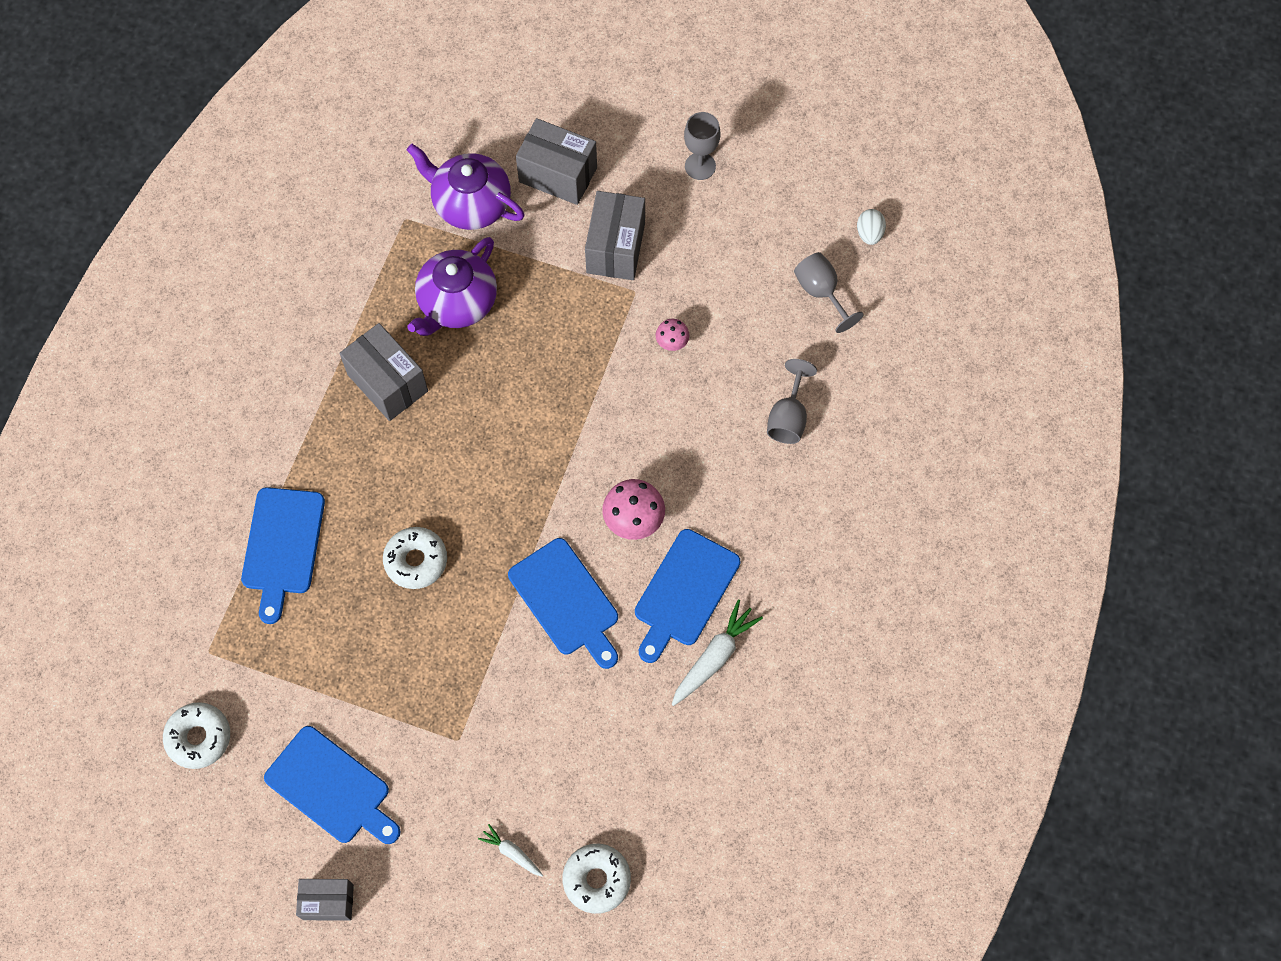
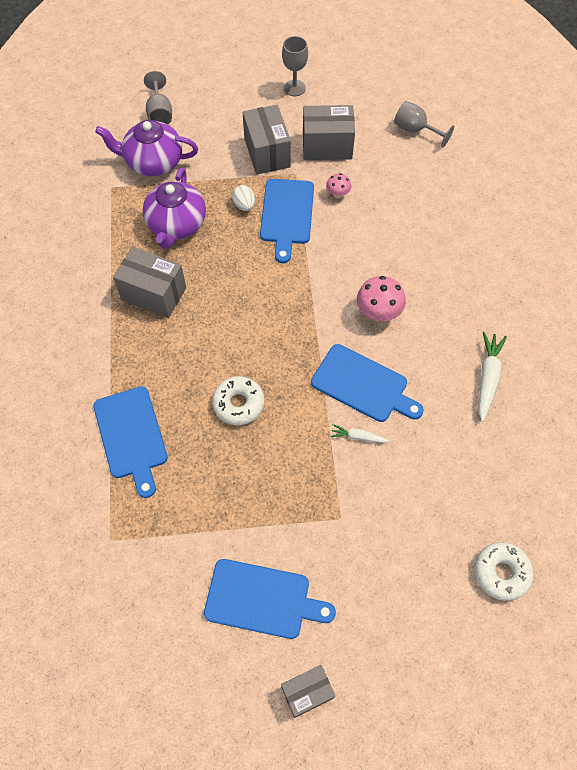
camera: 25 degrees left, 5 degrees down
(199, 737) = (135, 610): white donut -> none
(512, 852) = (427, 583): white carrot -> white carrot (358, 437)
(558, 175) = (203, 125): grey box -> grey box (327, 146)
(684, 592) = (441, 344): blue cutting board -> blue cutting board (286, 215)
(788, 417) = (441, 209): grey goblet -> grey goblet (160, 113)
(869, 234) = (424, 87): white egg -> white egg (244, 205)

